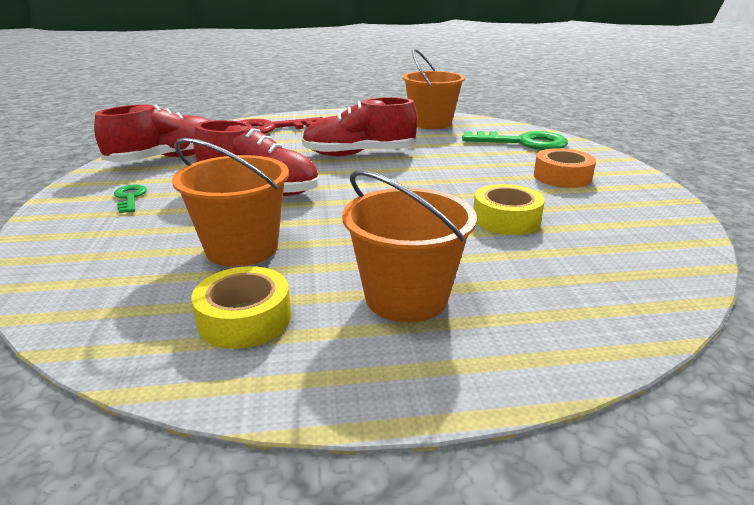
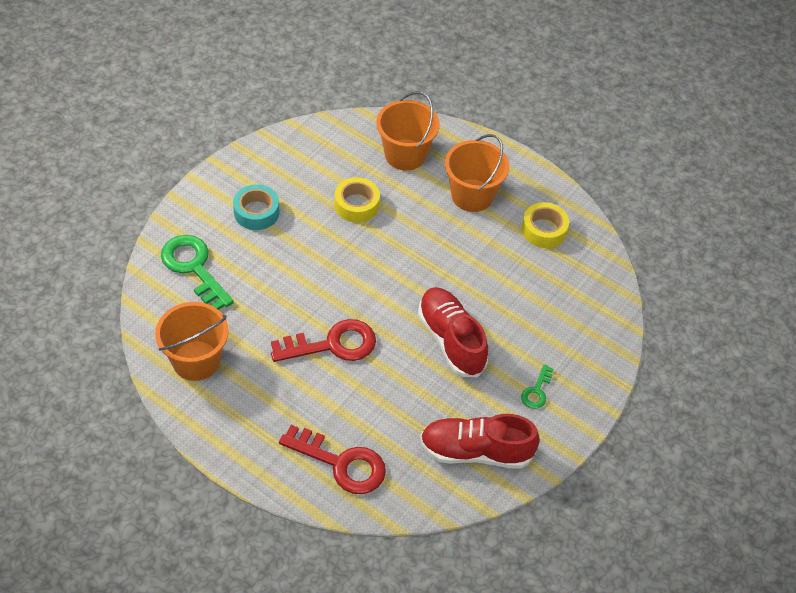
camera: 140 degrees left, 25 degrees up
(242, 248) = (510, 280): orange bucket -> orange bucket (405, 155)
(359, 154) = (332, 344): red shoe -> red key
(562, 177) = (256, 212): orange tape -> turquoise tape

